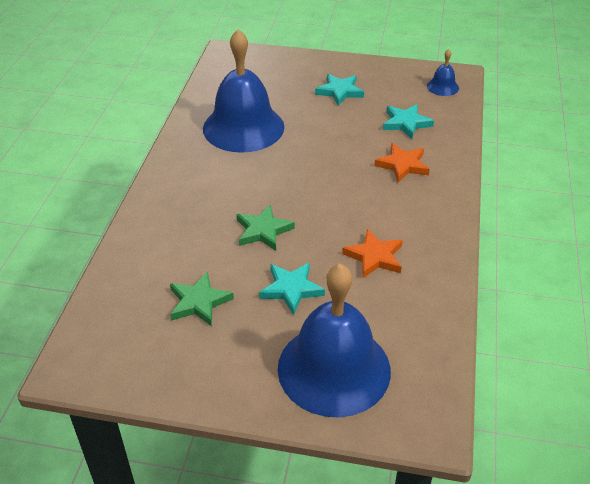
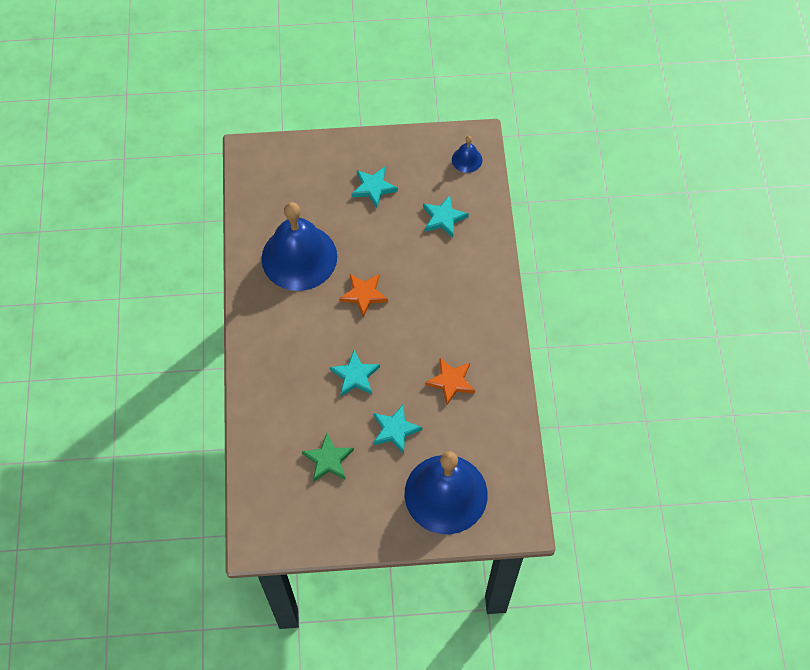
camera: 15 degrees left, 20 degrees up
(263, 230) = (355, 376): green star -> turquoise star
(402, 165) = (451, 273): orange star -> orange star (364, 295)

